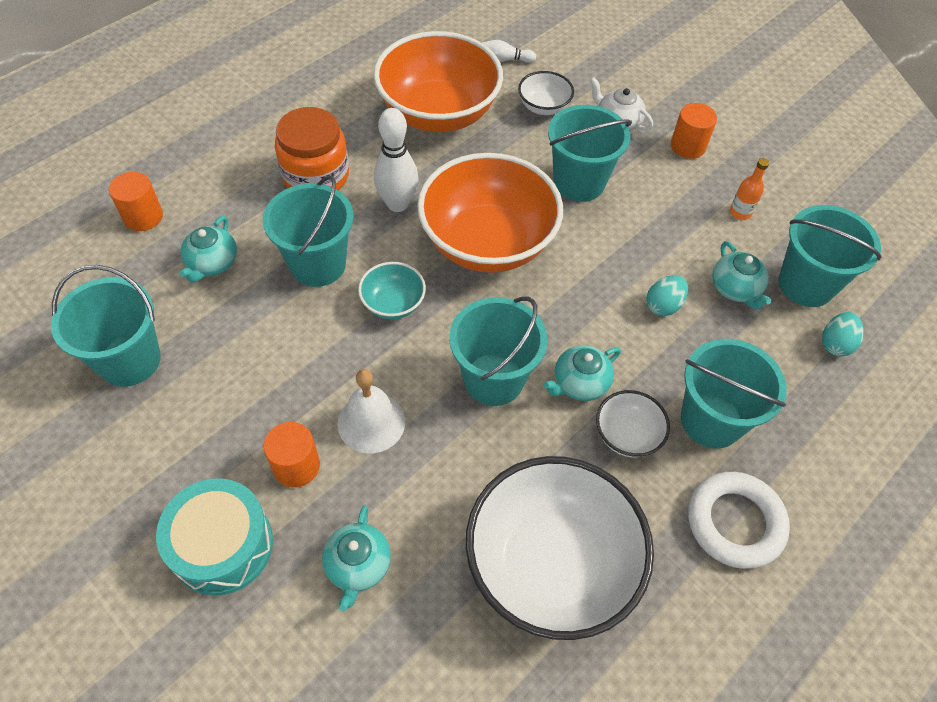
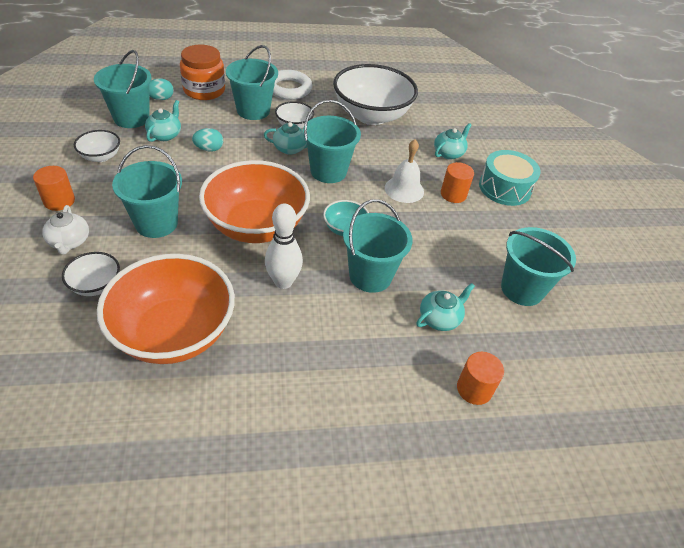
camera: 145 degrees left, 10 degrees down
(316, 176) = (319, 340): orange jar -> orange jar (204, 90)
(504, 59) = (56, 348): white bowling pin -> none
(740, 212) = (101, 157): orange bottle -> white bowl

